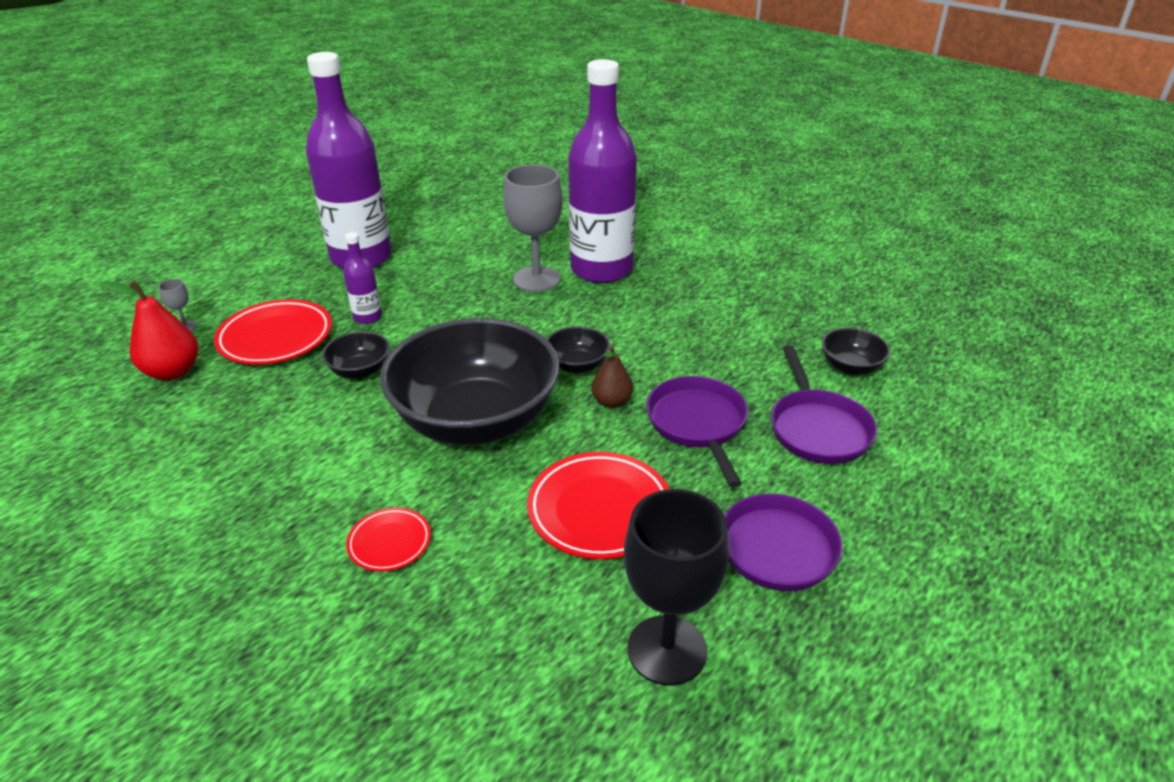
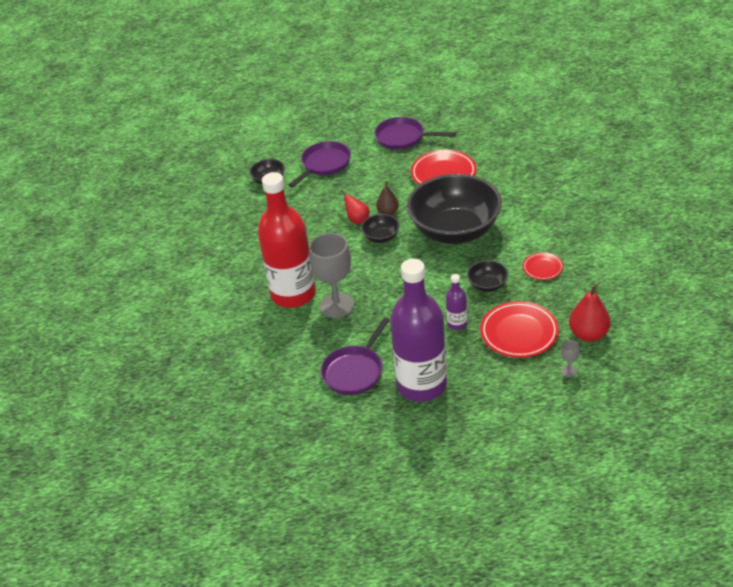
camera: 135 degrees left, 5 degrees up
(389, 543) = (531, 196): red plate -> red plate (542, 268)
(601, 269) = (293, 294): purple bottle -> red bottle
(644, 372) = (356, 219): none -> red pear
(667, 650) = (467, 130): black goblet -> none
(698, 424) = (366, 187): purple pan -> purple pan (355, 371)

